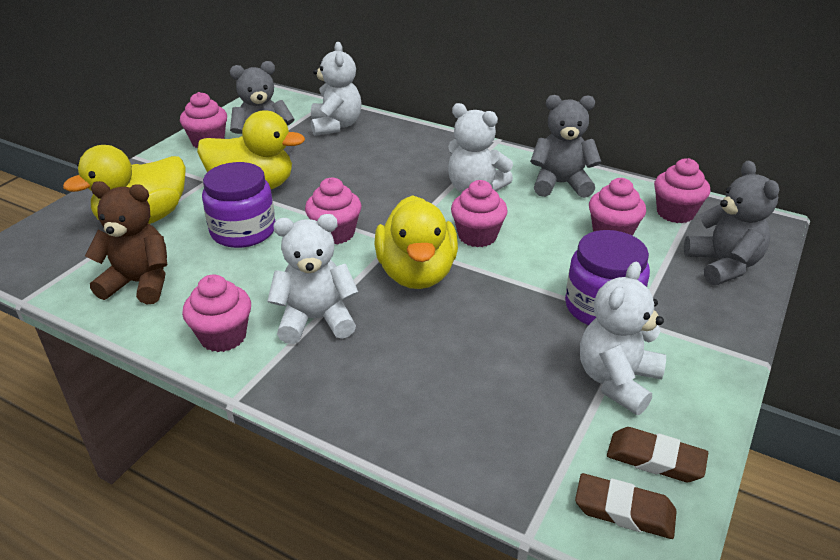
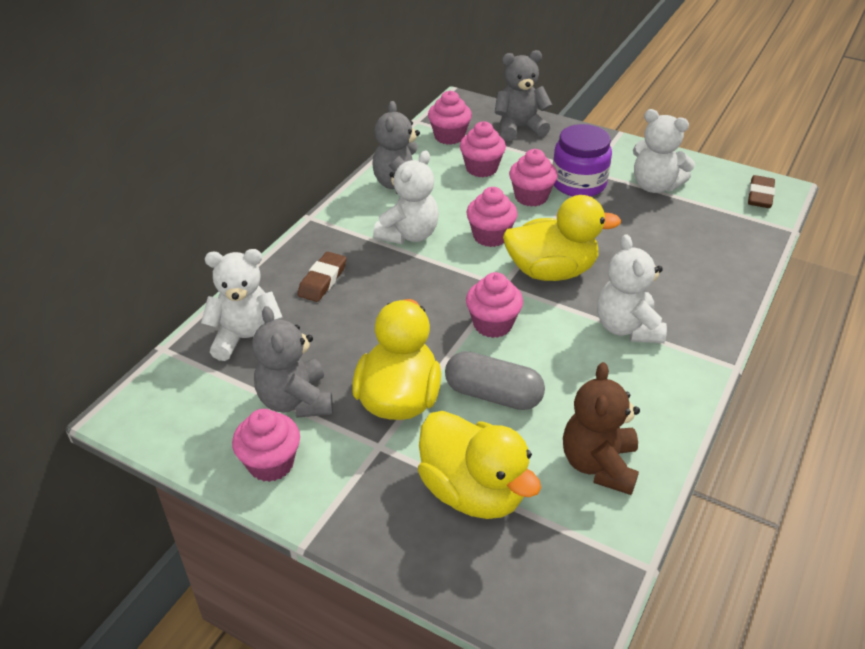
camera: 90 degrees left, 5 degrees up
(223, 336) = (664, 384): pink cupcake -> pink cupcake (531, 197)
(243, 231) = (493, 395): purple jar -> grey capsule
(655, 459) = (717, 181): brown eraser -> brown eraser (322, 280)

